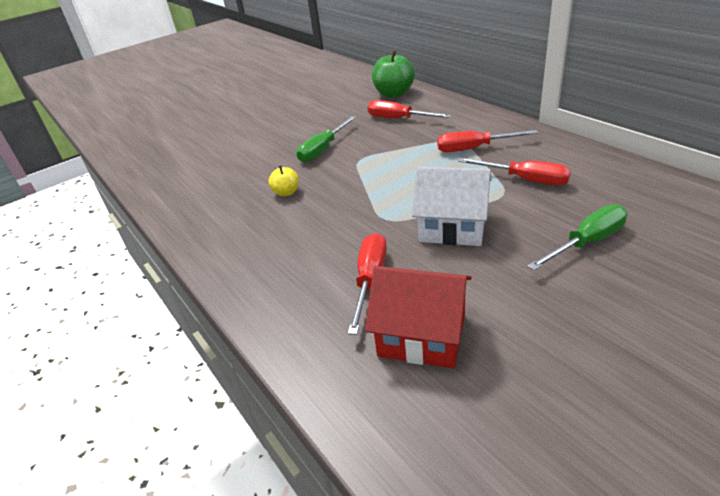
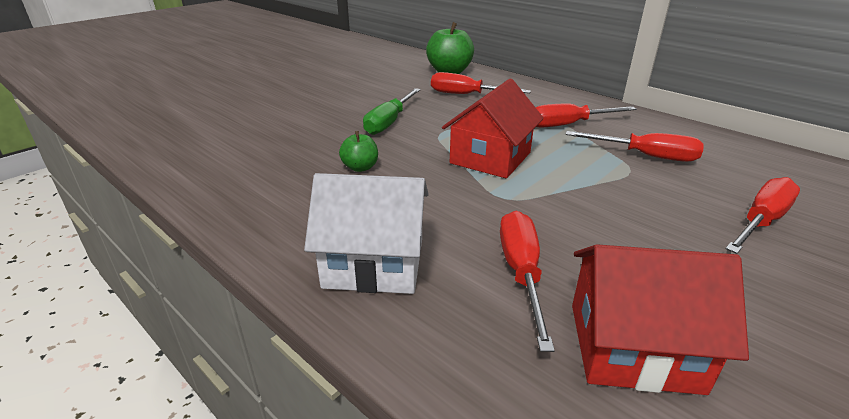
camera: 15 degrees left, 5 degrees down
(286, 192) = (360, 167): yellow apple -> green apple
(391, 183) = (490, 158): none -> red house
(453, 227) = (593, 205): white house -> white house (374, 263)
(587, 242) = (761, 221): green screwdriver -> red screwdriver

